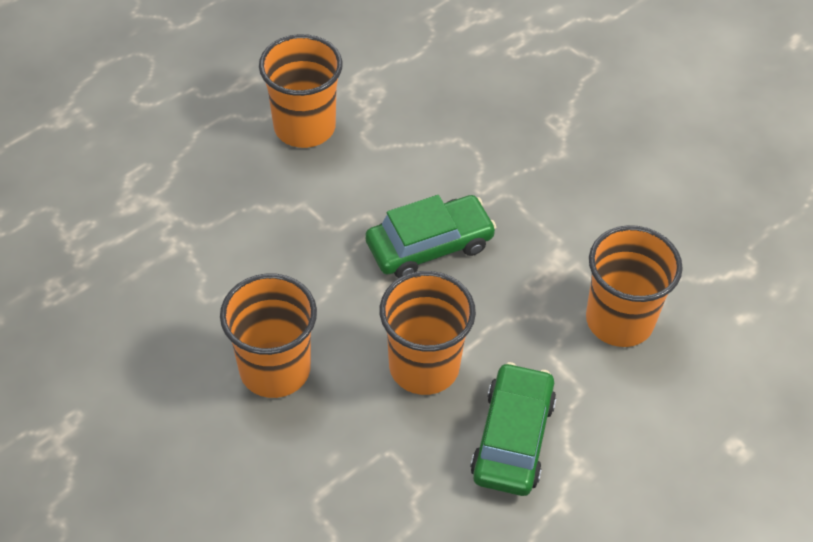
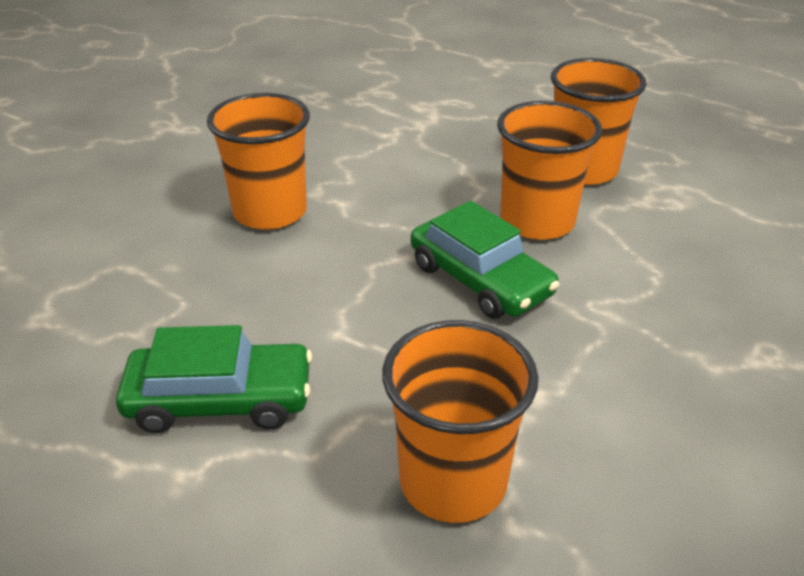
camera: 75 degrees right, 15 degrees down
(424, 366) = (305, 307): orange cup -> orange cup (537, 221)

